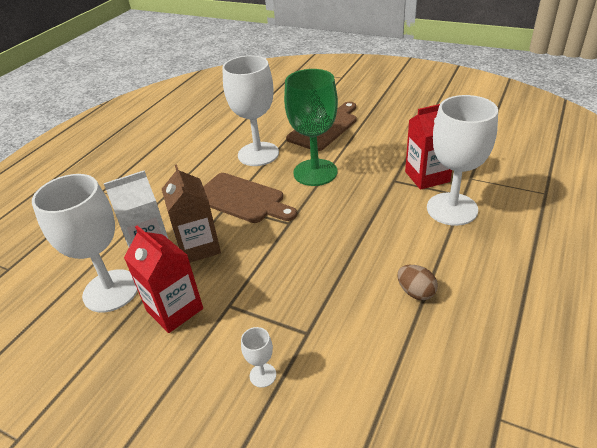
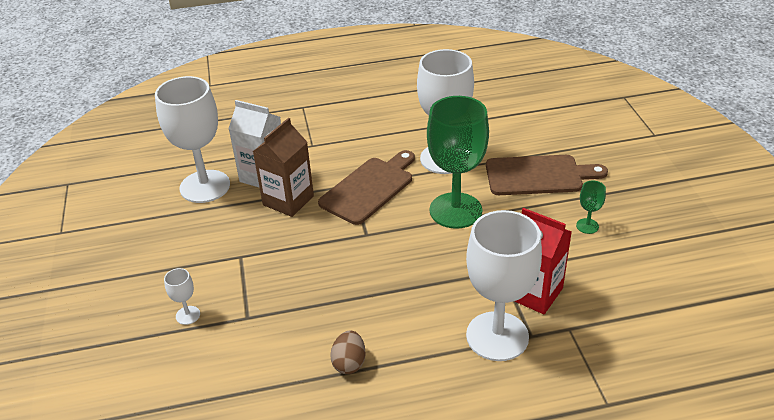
camera: 50 degrees right, 0 degrees up
(174, 309) = (213, 230): red carton -> none
(242, 199) = (369, 188): brown cutting board -> brown cutting board turned 135 degrees counterclockwise
(390, 132) = (587, 226): none -> green goblet

